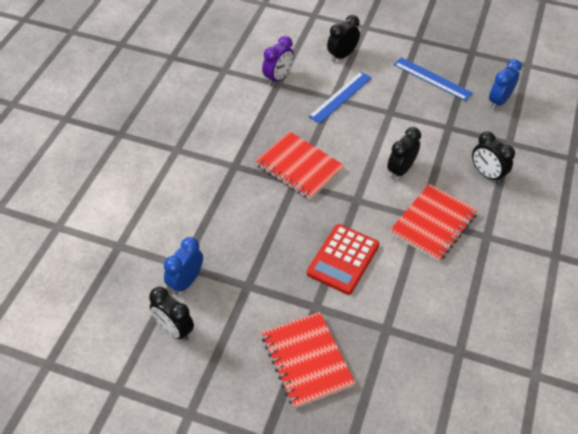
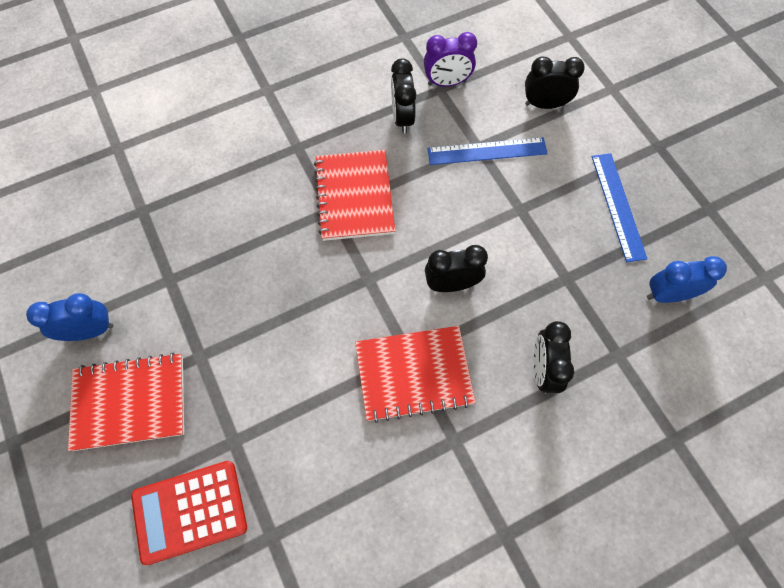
camera: 45 degrees right, 15 degrees up
(174, 329) = (67, 267): black clock -> black clock (402, 118)
(186, 282) = (126, 229): blue clock -> blue clock (90, 331)
(307, 360) = (130, 402): red notebook -> red notebook turned 60 degrees clockwise
(343, 259) = (280, 331): red calculator -> red calculator (190, 511)

